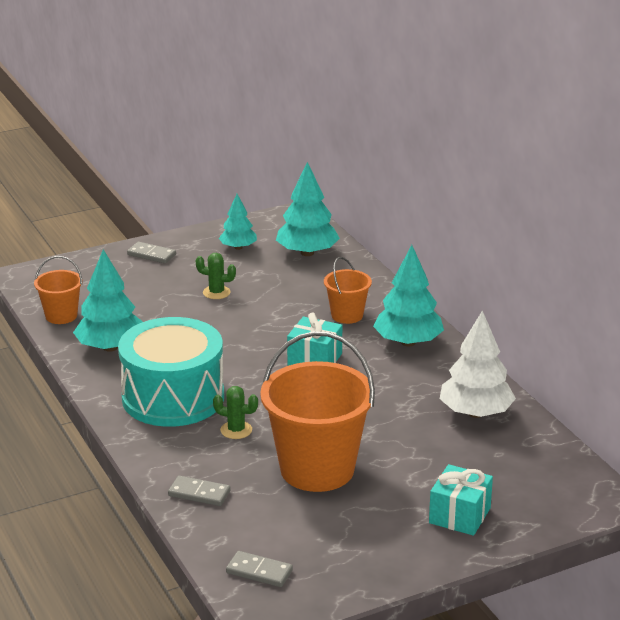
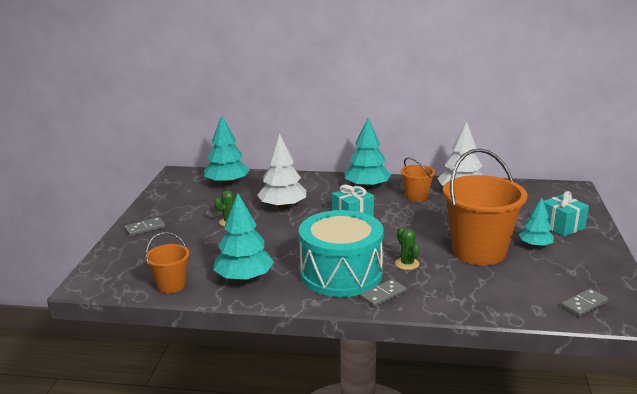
camera: 55 degrees left, 5 degrees down
(199, 493) = (473, 299): grey domino -> grey domino (383, 295)
(236, 430) = (407, 264): green cactus -> green cactus turned 75 degrees counterclockwise
(238, 247) = (186, 200): turquoise tree -> turquoise tree (535, 245)
(287, 308) = (282, 207): none -> white tree
(347, 315) = (315, 193): orange bucket -> orange bucket (416, 197)

